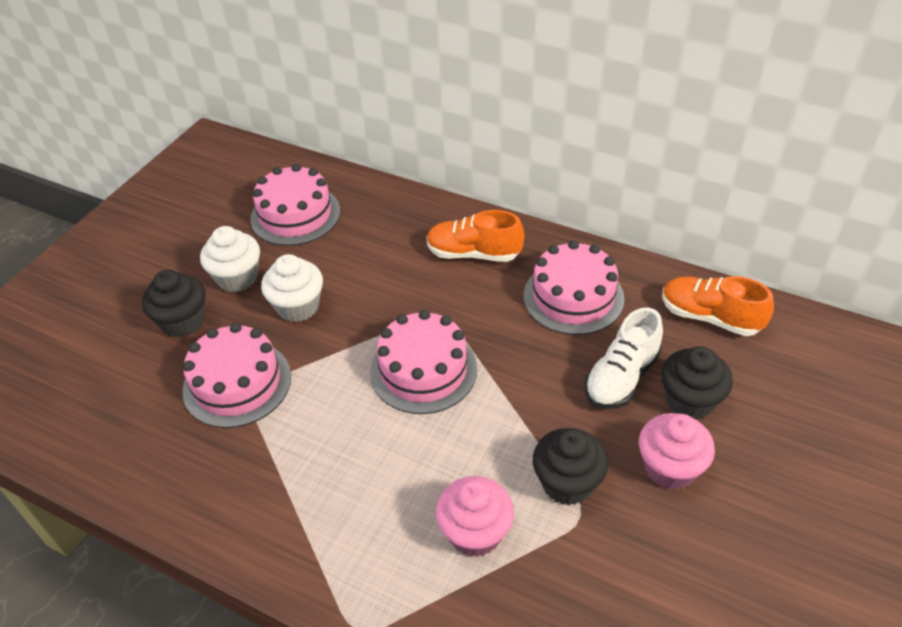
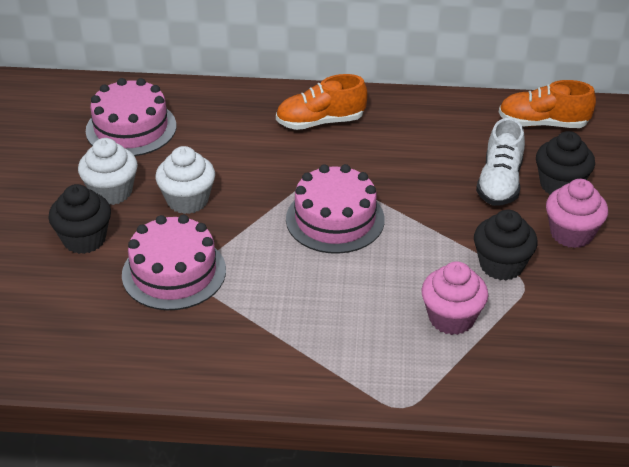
camera: 25 degrees left, 5 degrees down
(573, 297) = (426, 135): pink cake -> none

